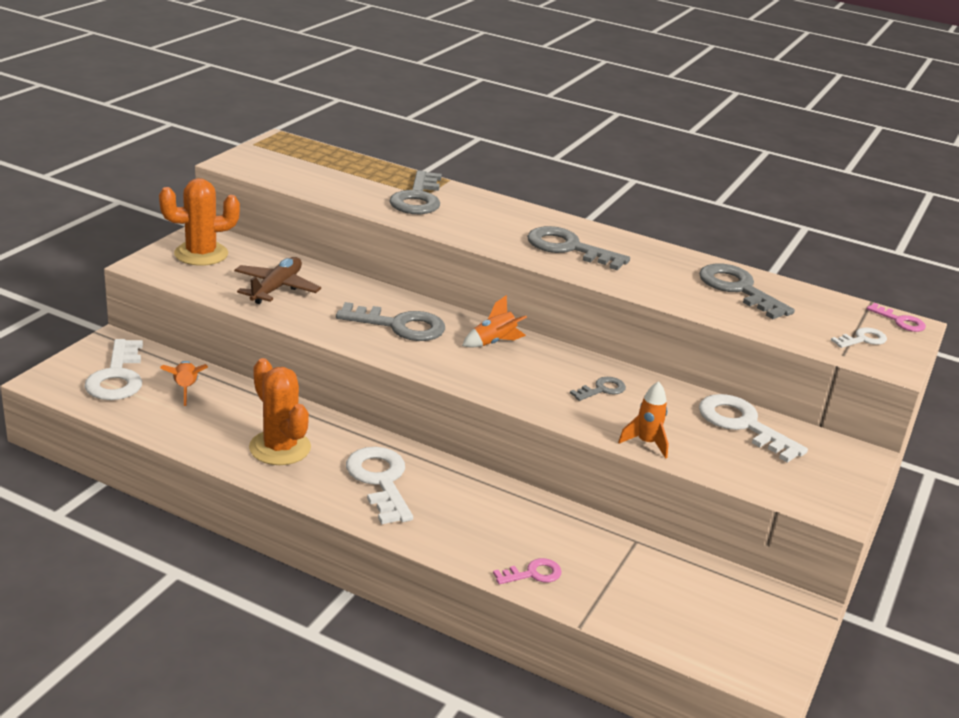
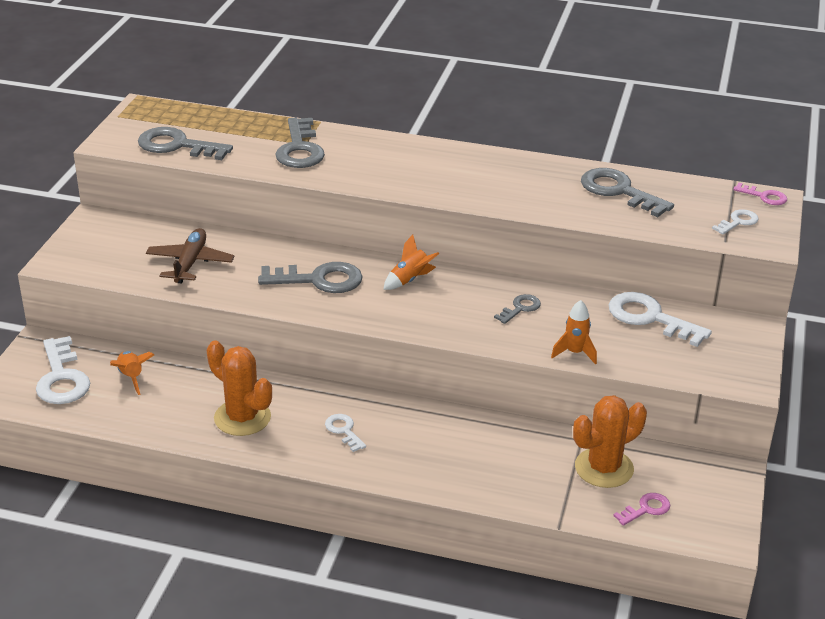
camera: 10 degrees left, 5 degrees up
(201, 254) = (103, 240): orange cactus -> orange cactus (604, 468)
(380, 480) = (344, 430): white key -> white key, size x0.53
(533, 574) = (505, 489): pink key -> pink key (646, 509)
(568, 248) = (457, 177): grey key -> grey key (177, 145)

